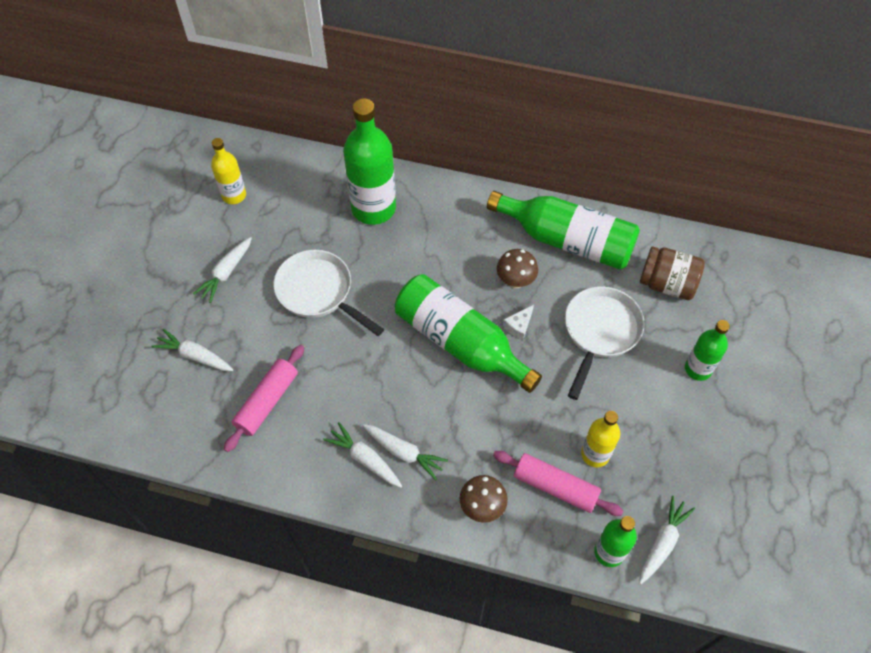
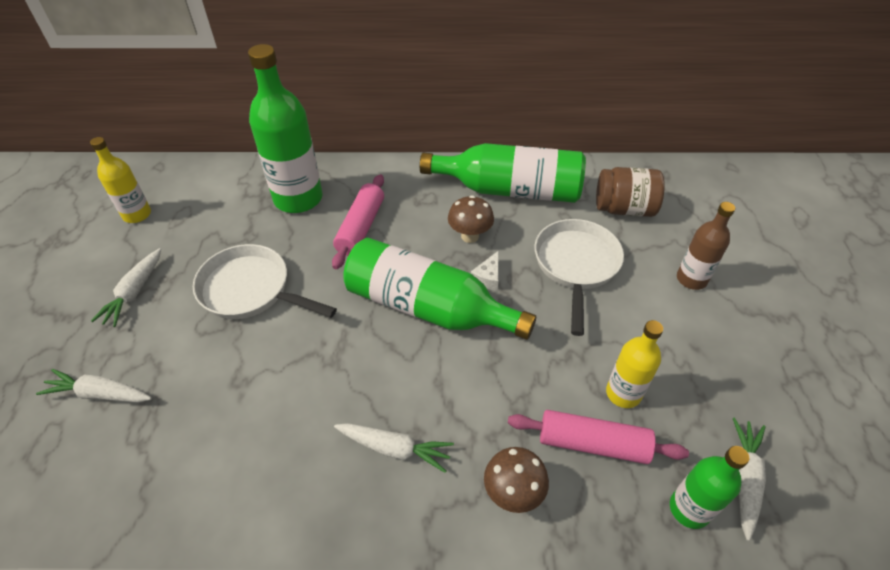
camera: 15 degrees left, 10 degrees down
(267, 402) = (203, 428): pink rolling pin -> pink rolling pin (361, 228)
(365, 459) = (346, 469): white carrot -> none
(698, 369) = (691, 279): green bottle -> brown bottle

